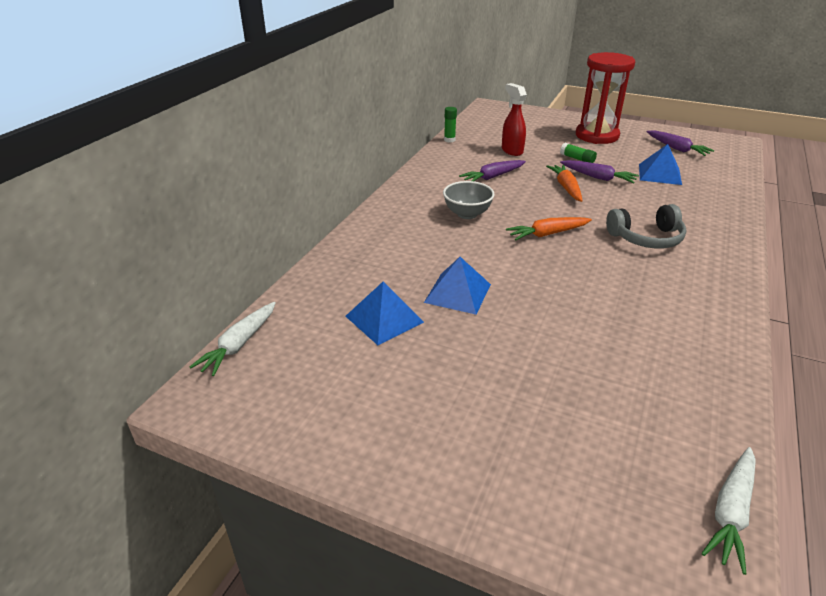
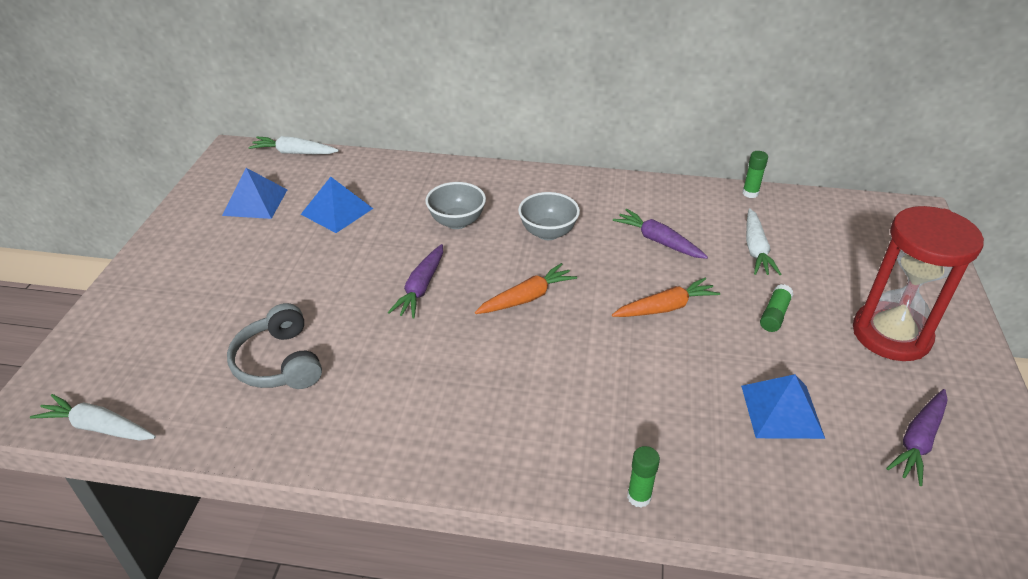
camera: 75 degrees right, 5 degrees up
(434, 252) = (457, 222): none -> grey bowl
(457, 293) = (386, 246): blue pyramid -> blue pyramid (255, 202)
(511, 151) = (756, 249): red spray bottle -> white carrot
(547, 234) = (526, 298): orange carrot -> orange carrot turned 90 degrees clockwise
(598, 177) = (720, 339): purple carrot -> purple carrot (421, 288)
(646, 238) = (552, 388): grey headphones -> grey headphones (279, 363)
(736, 225) = (639, 497): none -> green glue stick

